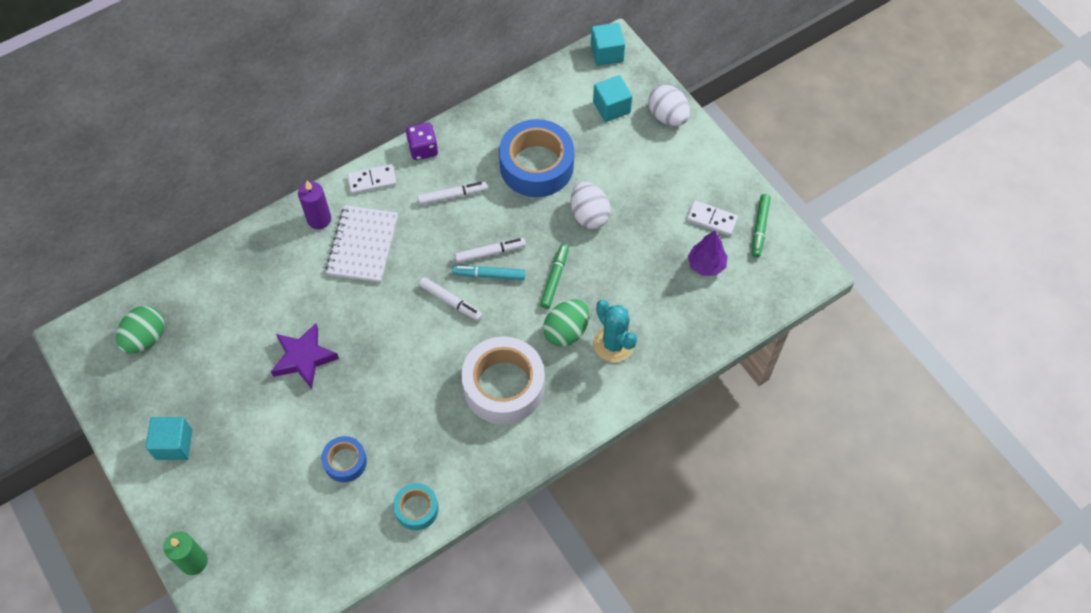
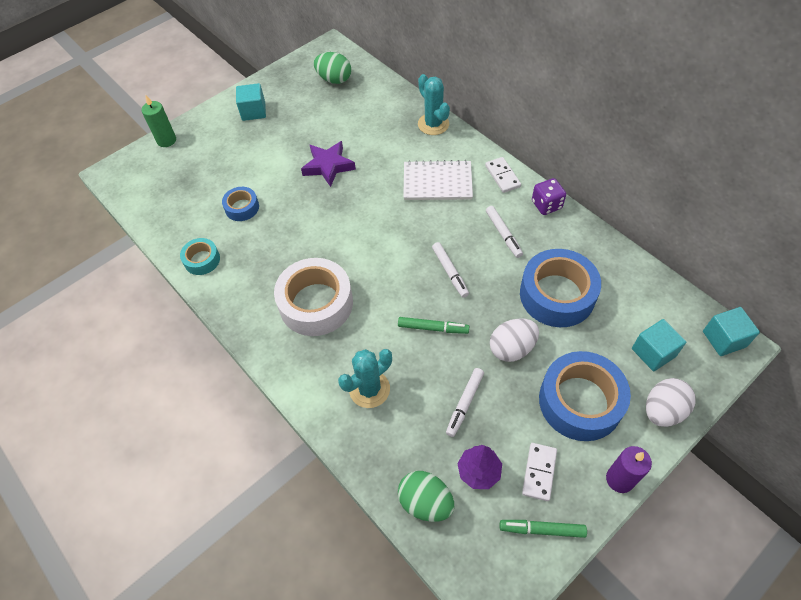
camera: 85 degrees right, 5 degrees down
(269, 235) = (433, 124): none -> turquoise cactus
(319, 219) = (455, 150): purple candle -> purple candle (619, 479)
(451, 301) = (394, 251): white marker -> white marker (465, 404)
(489, 275) = (426, 275): turquoise marker -> none
(566, 331) = (377, 345): green egg -> green egg (425, 502)
(651, 174) = (580, 401): none -> blue tape

